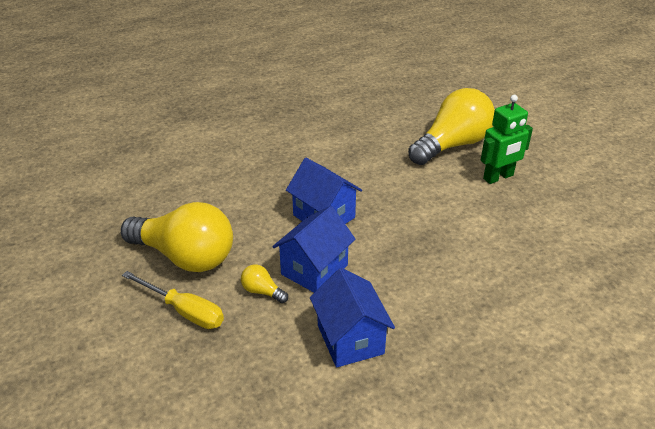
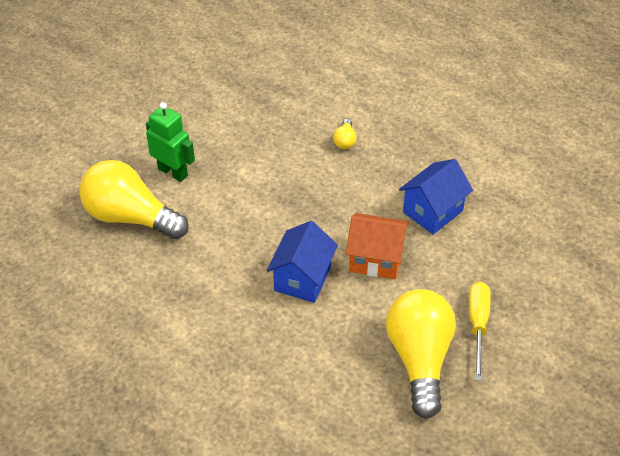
camera: 115 degrees left, 10 degrees up
(262, 291) = (422, 283): yellow light bulb -> yellow light bulb (345, 141)
(314, 269) = (375, 259): blue house -> orange house

